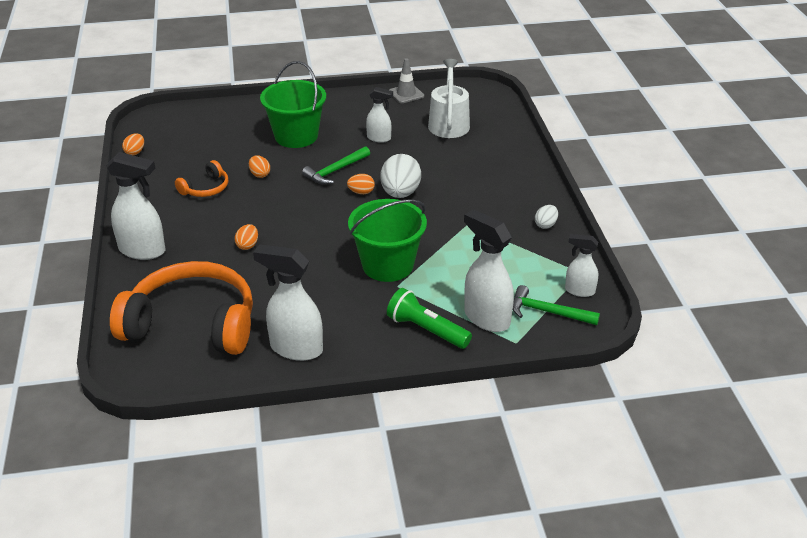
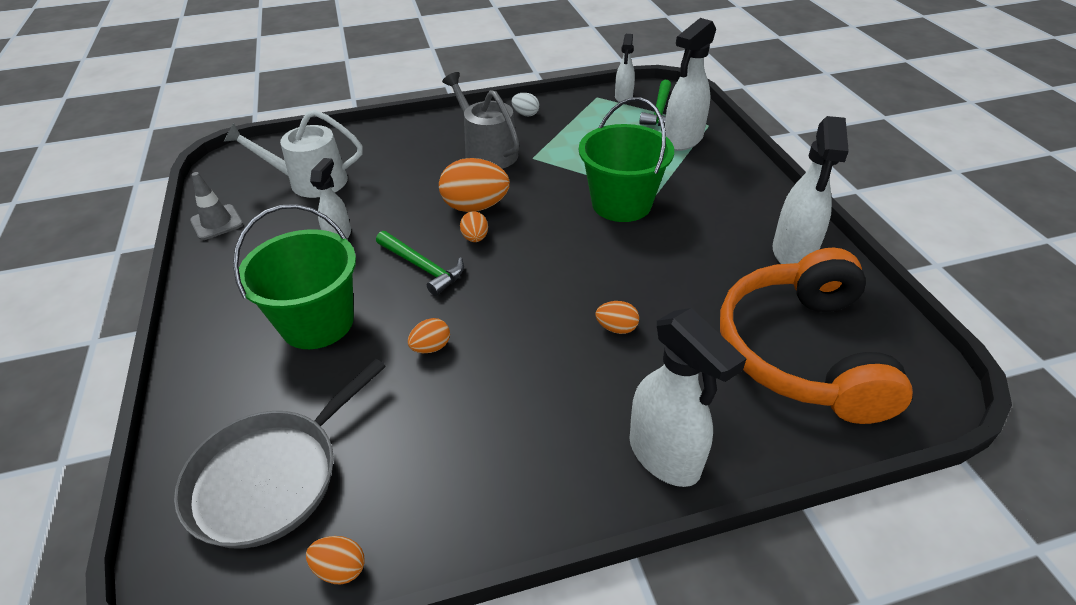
camera: 95 degrees left, 5 degrees up
(143, 250) = (665, 456): white spray bottle -> white spray bottle turned 135 degrees clockwise
(193, 131) = (271, 477): none -> grey pan
(205, 188) = (474, 410): orange headphones -> none
(400, 193) = (475, 207): white egg -> orange egg
(426, 330) = (717, 171): green flashlight -> none
(480, 201) = (487, 152): none -> grey watering can

